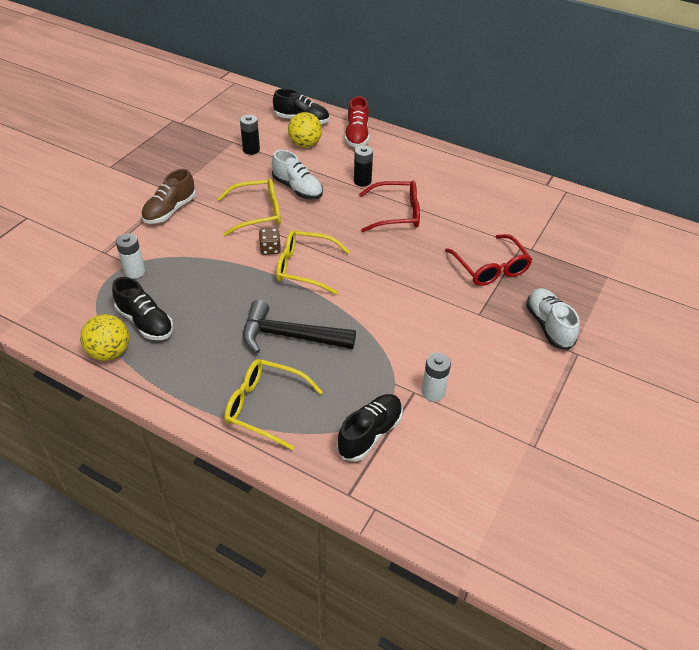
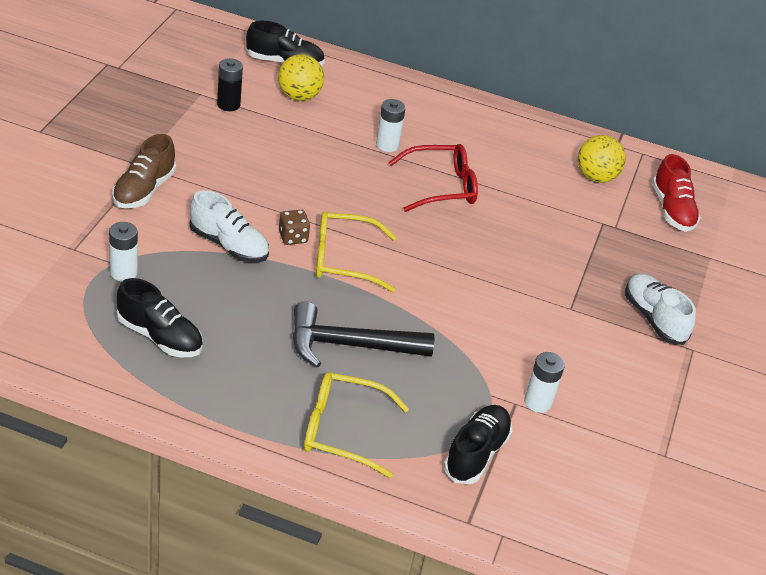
camera: 15 degrees left, 5 degrees down
(110, 352) = (125, 376): yellow ball -> yellow ball (596, 177)
(257, 213) = (262, 191): yellow glasses -> none
(297, 188) = (306, 157): white shoe -> white shoe (229, 245)
(357, 135) = (364, 83): red shoe -> red shoe (672, 210)
(362, 181) = (387, 145): black battery -> white battery
(490, 268) = (572, 252): red glasses -> none

